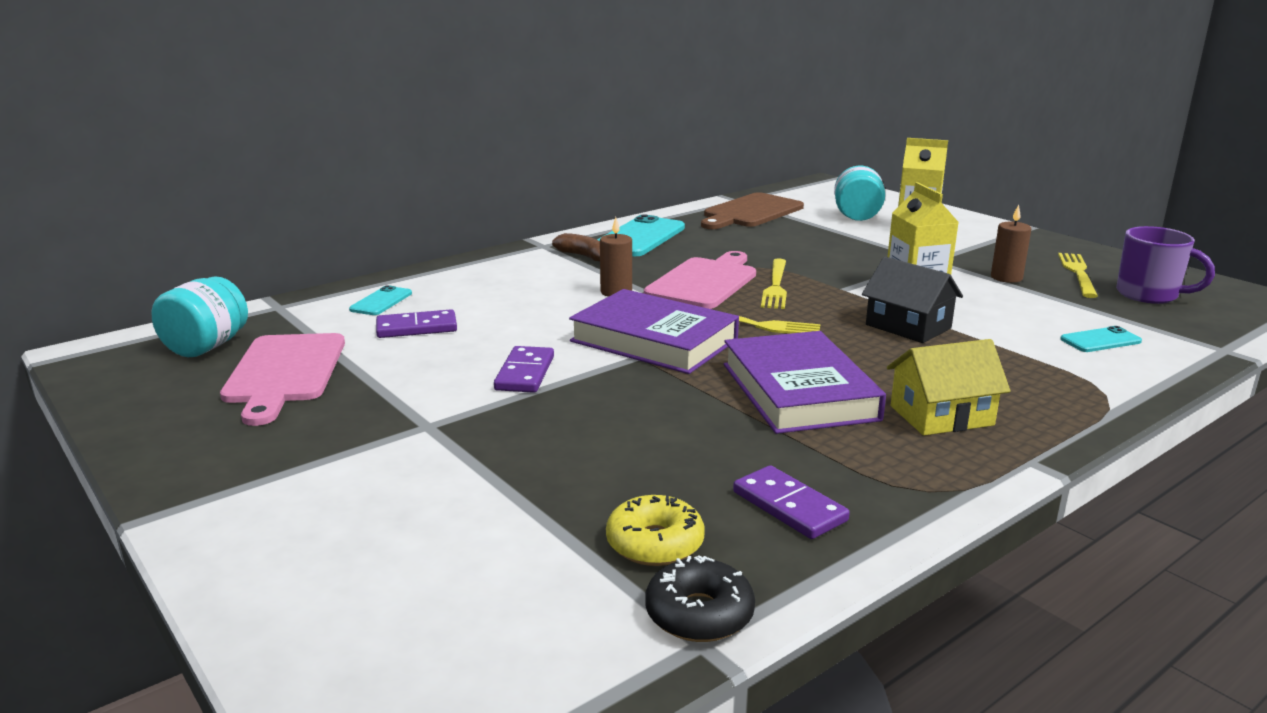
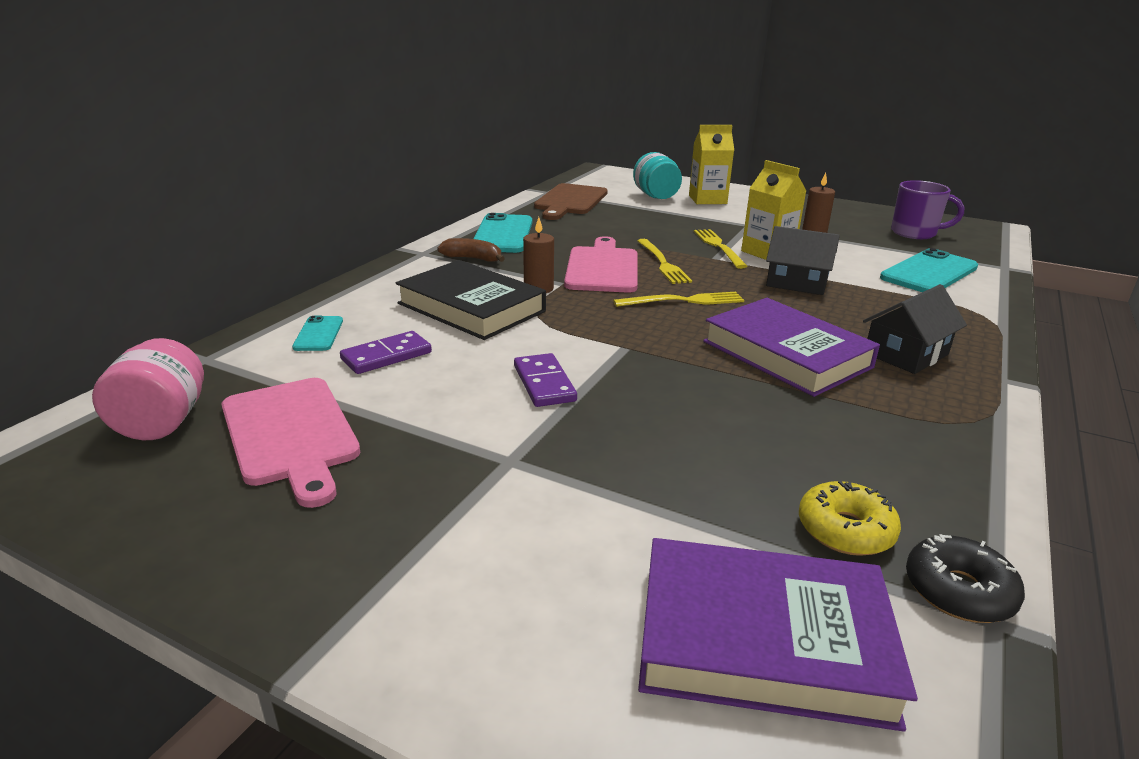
camera: 25 degrees left, 5 degrees up
(207, 346) = (162, 422): turquoise jar -> pink jar
(533, 299) = (471, 307): none -> black book
(654, 340) = (621, 329): purple book -> purple book (763, 640)
(789, 506) = (900, 462): purple domino -> none
(941, 415) = (906, 354): yellow house -> black house
(1078, 273) = (854, 223): yellow fork -> yellow fork (719, 247)
(1100, 340) = (929, 273): turquoise phone -> turquoise phone, size x1.93

